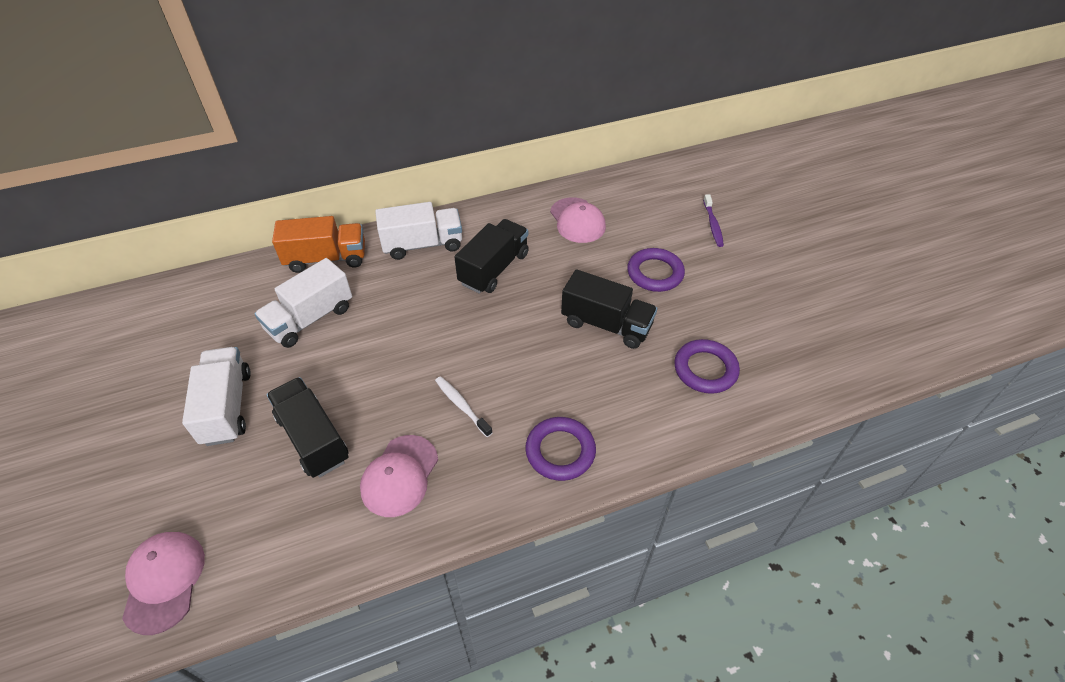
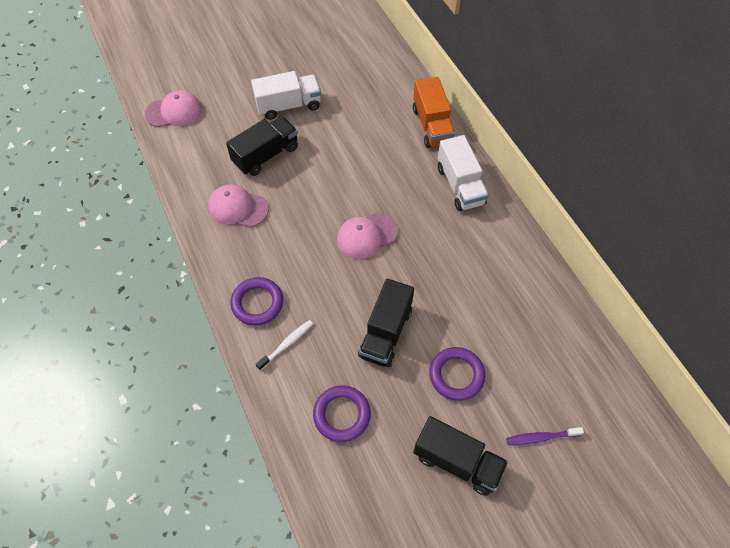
camera: 85 degrees right, 10 degrees up
(310, 318) = (368, 130): white truck -> none
(462, 406) = (295, 236): white toothbrush -> white toothbrush (286, 344)
(494, 269) = (440, 241): black truck -> black truck (457, 461)
(577, 220) = (518, 304): pink cap -> pink cap (366, 236)

